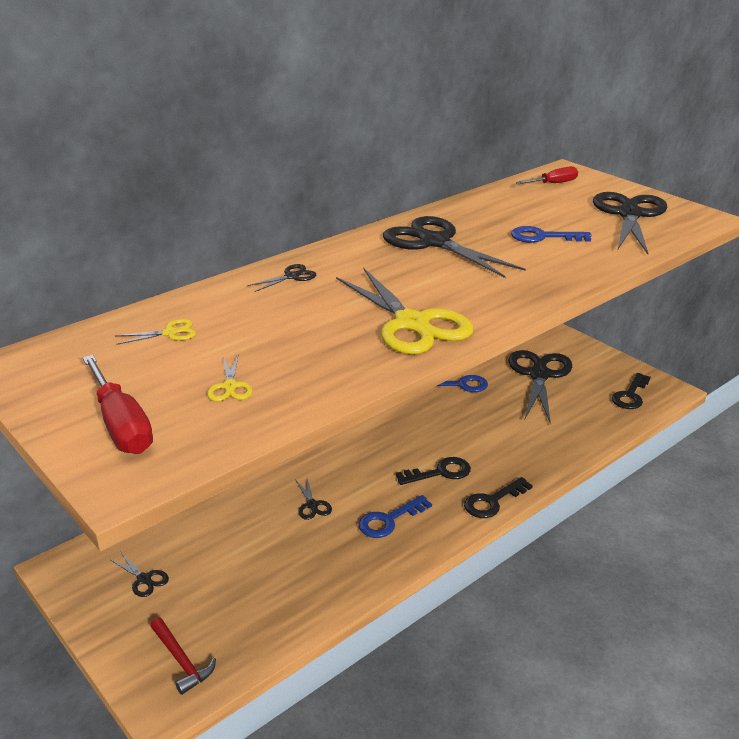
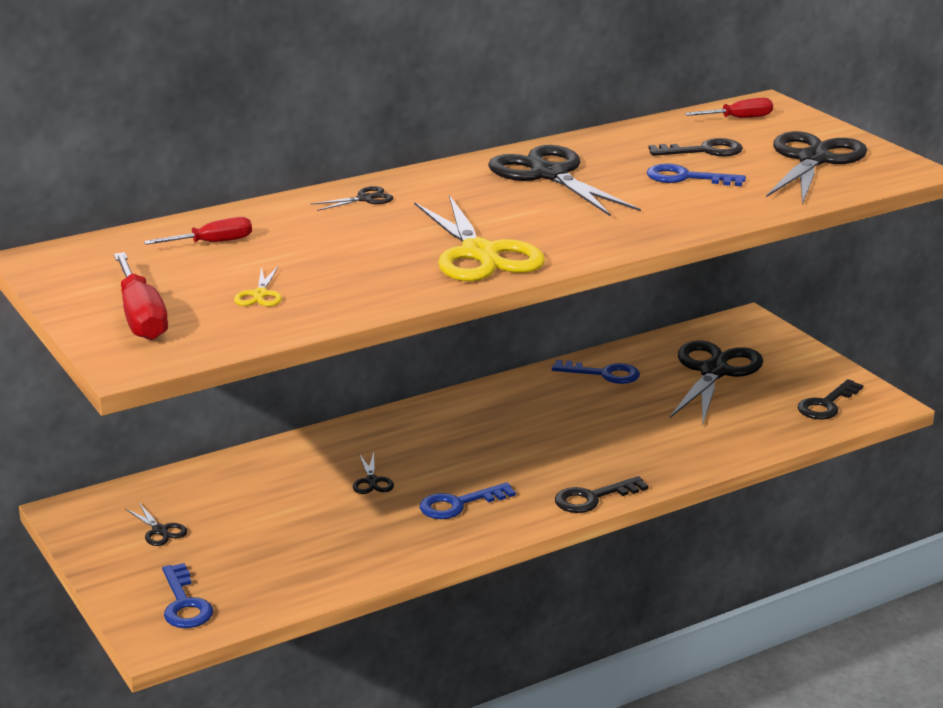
camera: 10 degrees right, 5 degrees down
(170, 333) = (212, 243): yellow scissors -> red screwdriver
(181, 660) = (184, 604): red hammer -> blue key
(440, 472) = (540, 463): black key -> black key (704, 151)

